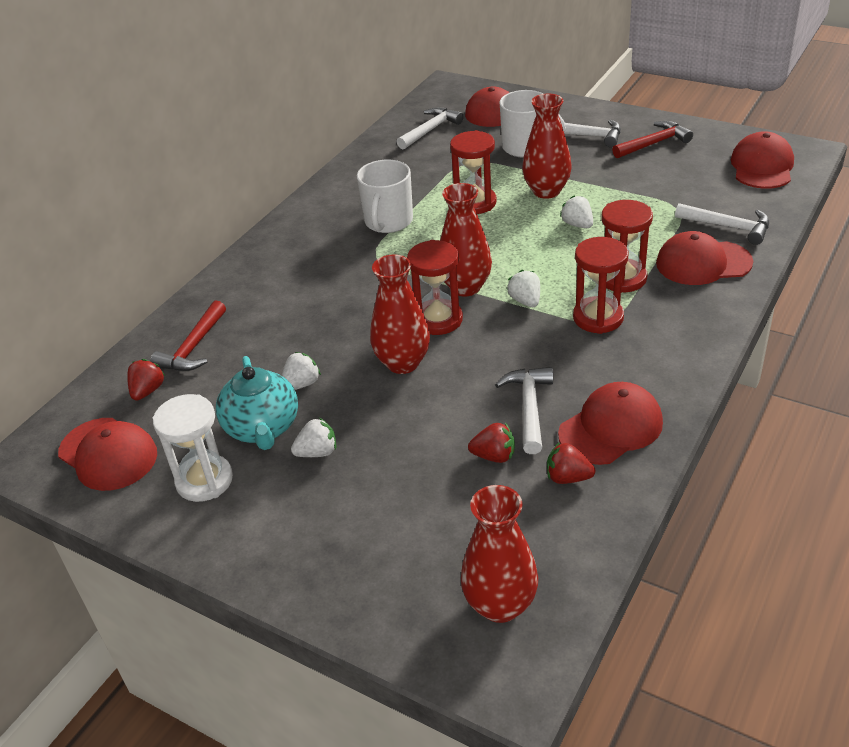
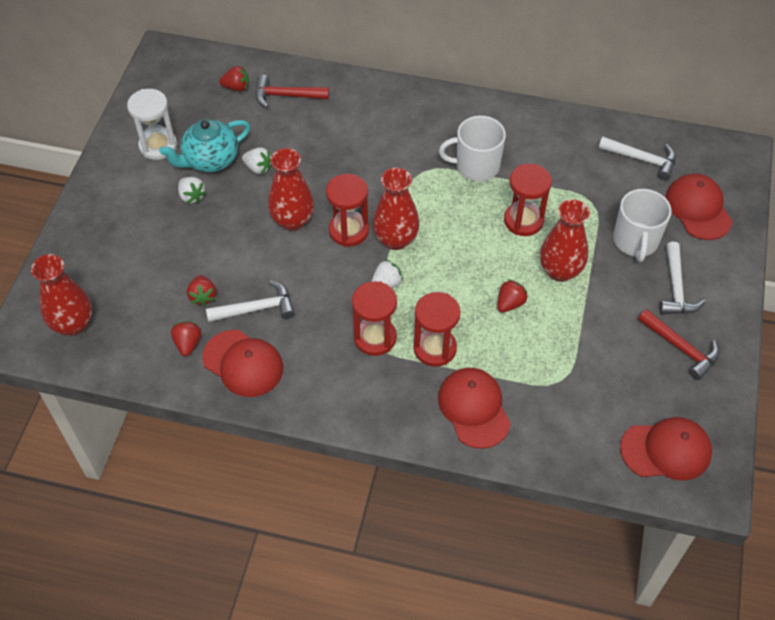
camera: 70 degrees right, 15 degrees up
(108, 454) = (174, 90): red cap -> none
(577, 225) = (510, 303): white strawberry -> red strawberry
(728, 227) = (540, 425): white hammer -> none

